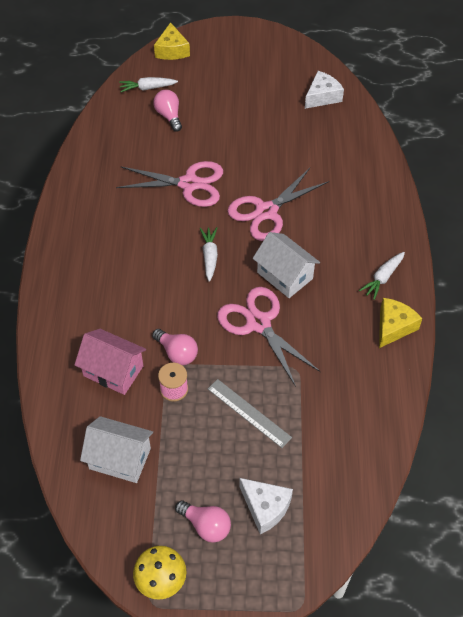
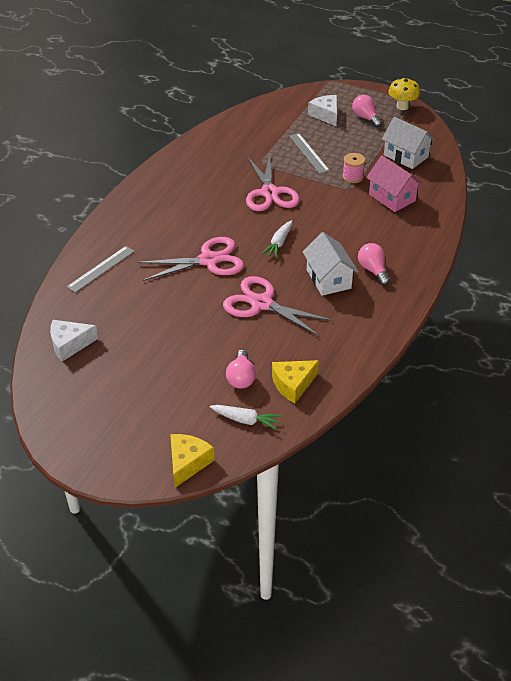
camera: 155 degrees left, 10 degrees down
(177, 353) = (340, 194): pink light bulb -> pink light bulb (373, 270)
(285, 275) = (228, 214): white house -> white house (328, 279)
(357, 168) = (101, 269): none -> grey ruler
(382, 278) = (156, 191): white carrot -> none
(393, 327) = (176, 164): yellow cheese -> yellow cheese (293, 384)

